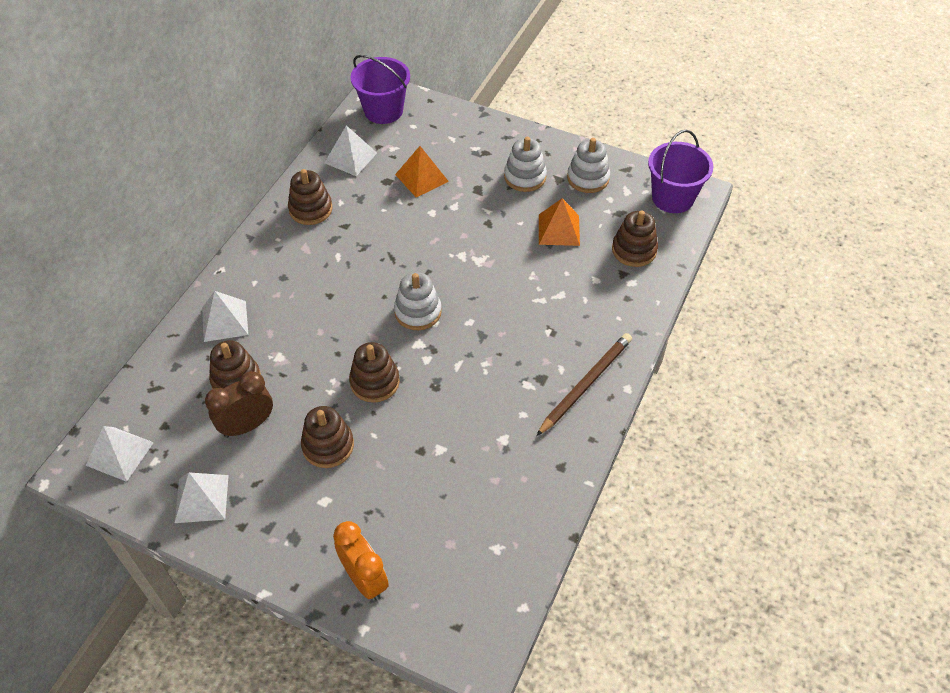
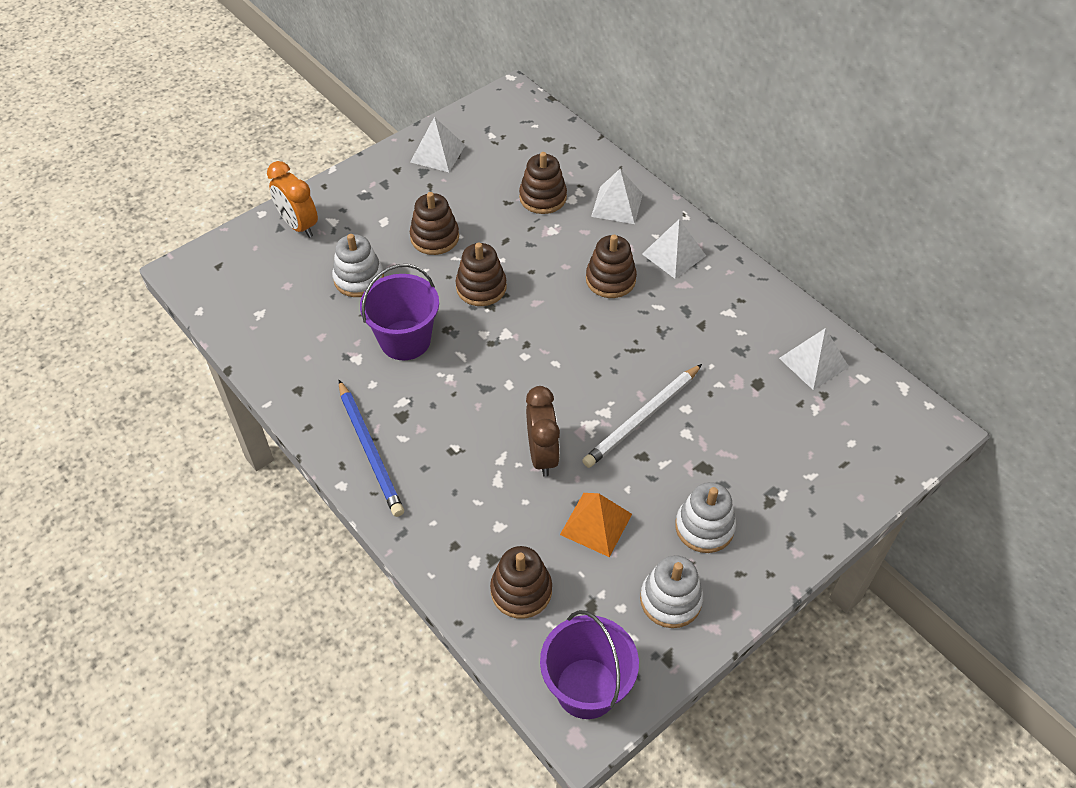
camera: 115 degrees right, 0 degrees up
(120, 453) = (511, 118): white pyramid -> white pyramid (674, 255)
(247, 425) = (489, 193): brown clock -> brown clock (542, 455)
(310, 209) = (740, 304): brown stacking toy -> brown stacking toy (610, 279)
(364, 579) = (299, 225): orange clock -> orange clock turned 60 degrees clockwise
(383, 110) = (893, 421): purple bucket -> purple bucket (405, 340)
(418, 312) = (546, 346): white stacking toy -> white stacking toy (359, 279)
(422, 178) = (749, 419): orange pyramid -> none
(455, 233) = (642, 418): none -> white pencil
(585, 384) = (370, 450): brown pencil -> blue pencil

